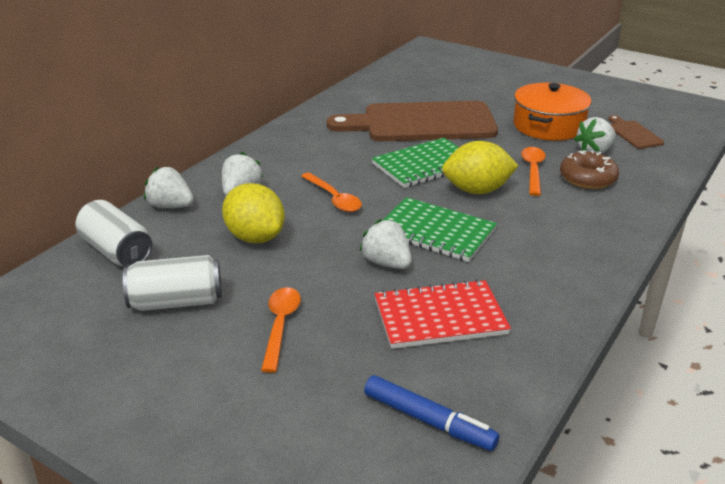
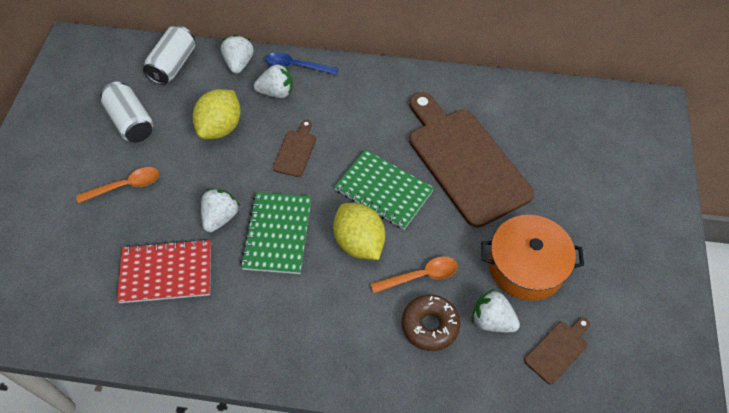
camera: 65 degrees right, 25 degrees up
(217, 174) = (296, 66): none -> blue spoon
(334, 199) = (296, 151): orange spoon -> brown cutting board
(429, 420) = (58, 300): blue marker -> none
(440, 317) = (166, 273): red notebook -> red notebook turned 60 degrees counterclockwise

